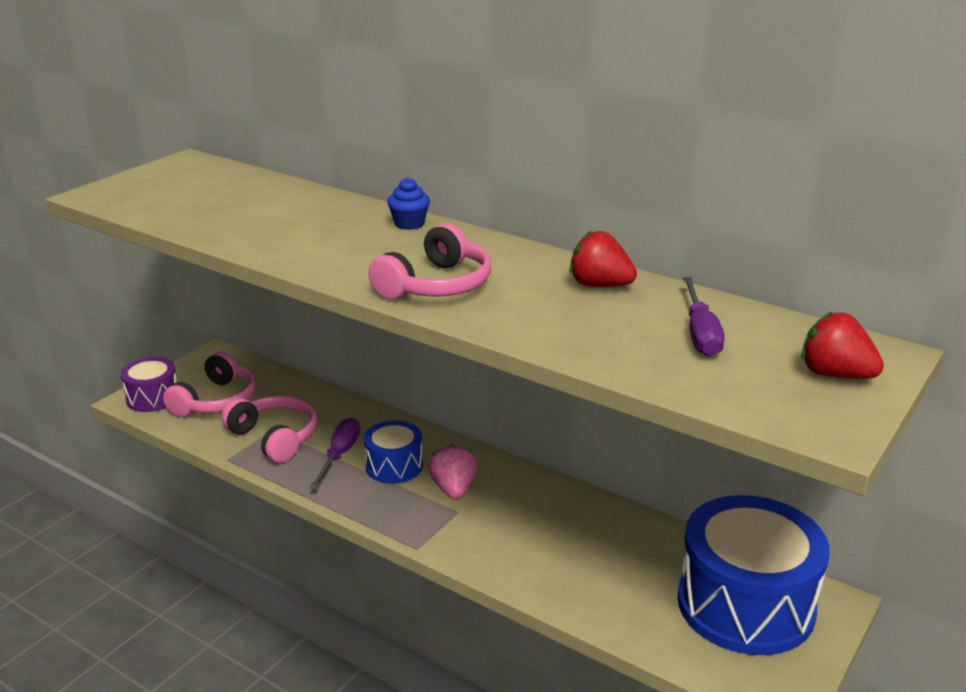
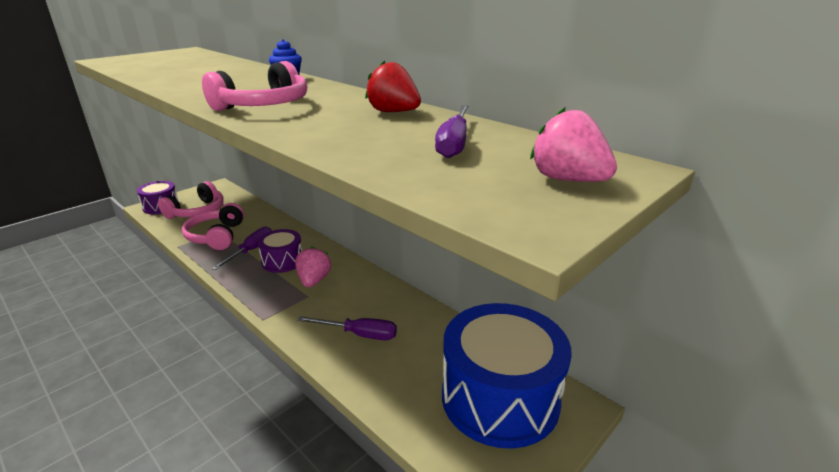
camera: 10 degrees right, 0 degrees up
(274, 438) = (217, 236): pink headphones -> pink headphones turned 150 degrees counterclockwise
(394, 466) = (282, 261): blue drum -> purple drum
(550, 553) = (359, 334): none -> purple screwdriver
(835, 375) = (568, 180): red strawberry -> pink strawberry

